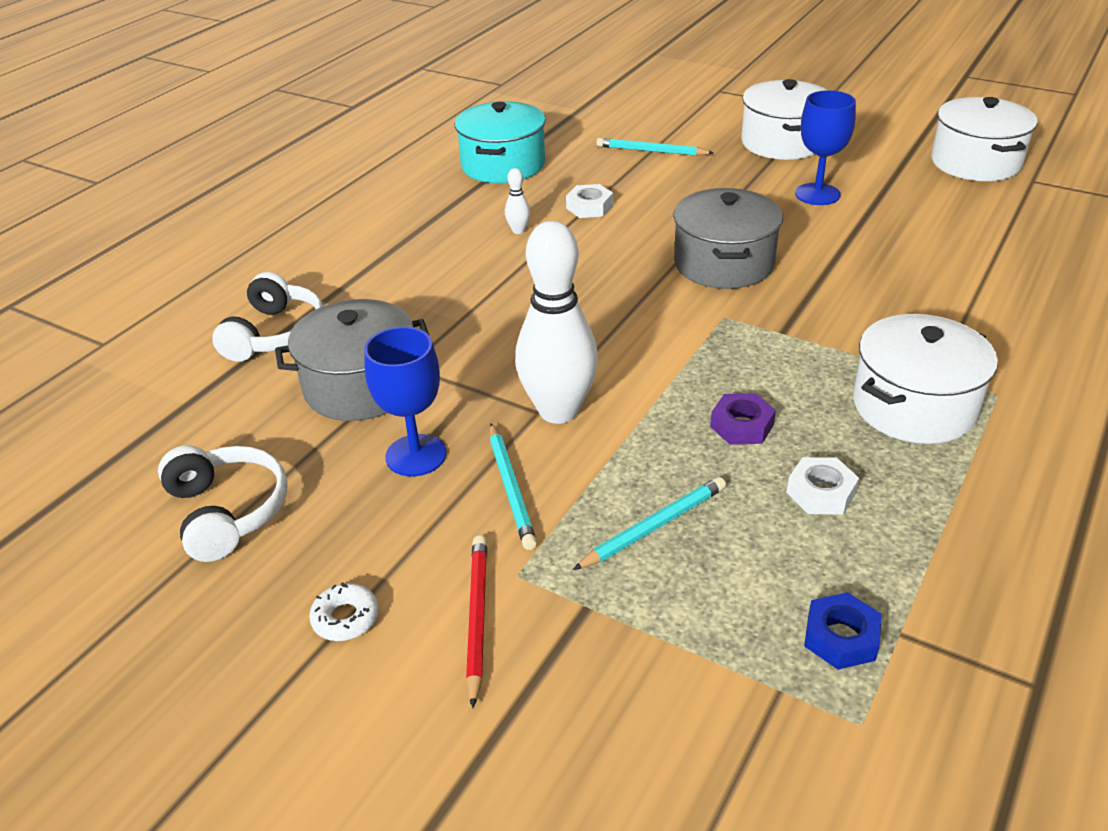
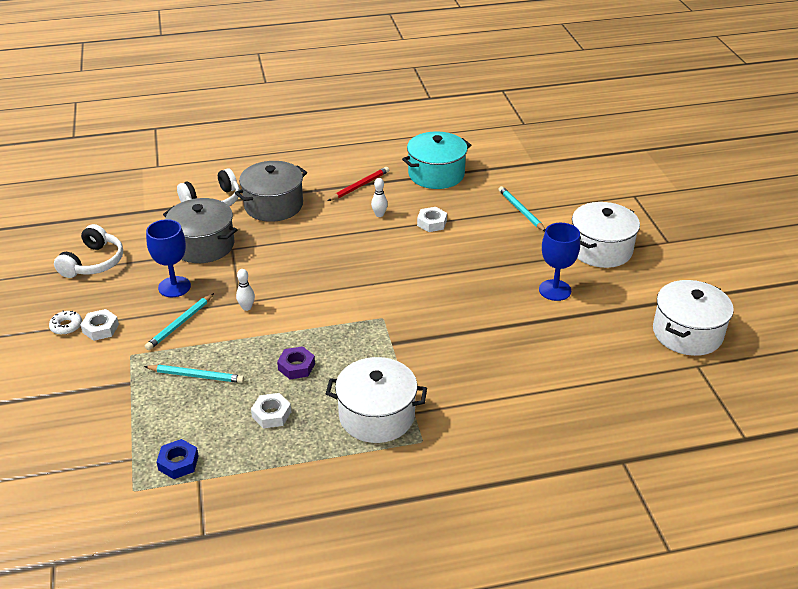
camera: 45 degrees right, 0 degrees up
(408, 579) = (100, 328): none -> white nut
(477, 617) = (97, 358): red pencil -> red pencil (359, 186)
(558, 411) = (246, 307): white bowling pin -> white bowling pin, size x0.41
(723, 263) = (433, 293): grey pot -> grey pot (273, 205)

